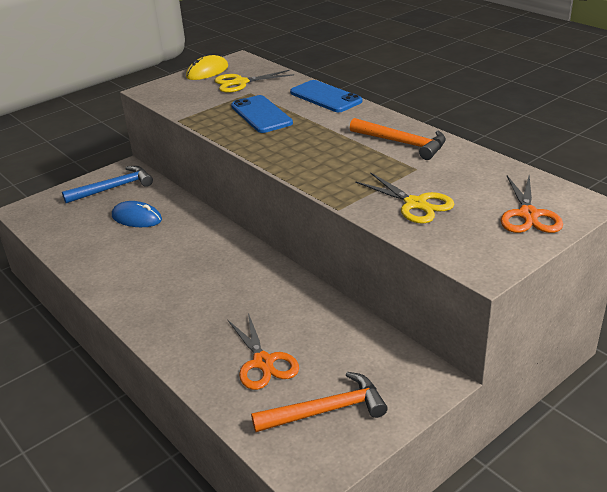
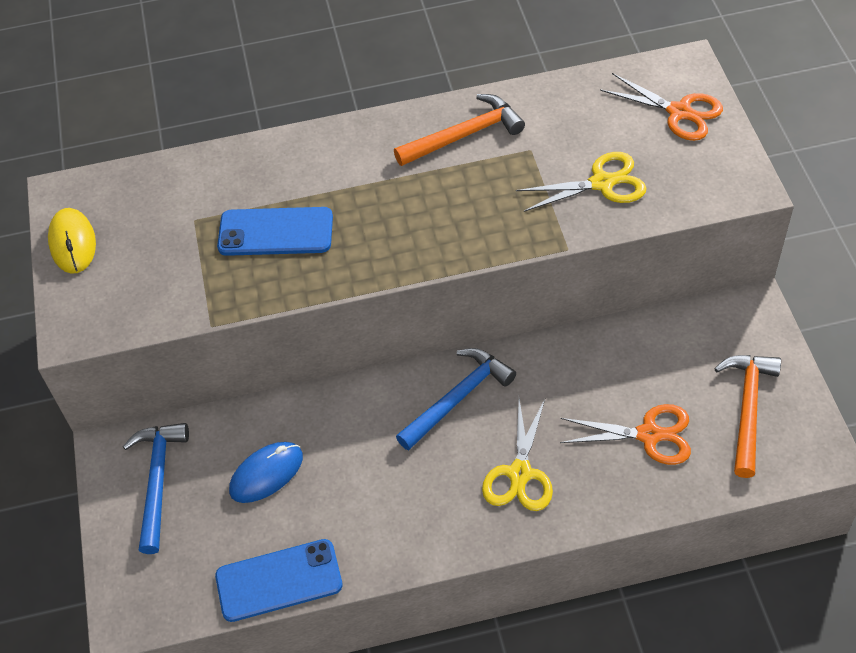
camera: 60 degrees left, 20 degrees up
(237, 265) = (458, 398): none -> blue hammer
(240, 83) = (151, 219): yellow scissors -> yellow scissors (520, 474)
(325, 97) = (281, 151): blue phone -> blue phone (279, 581)

